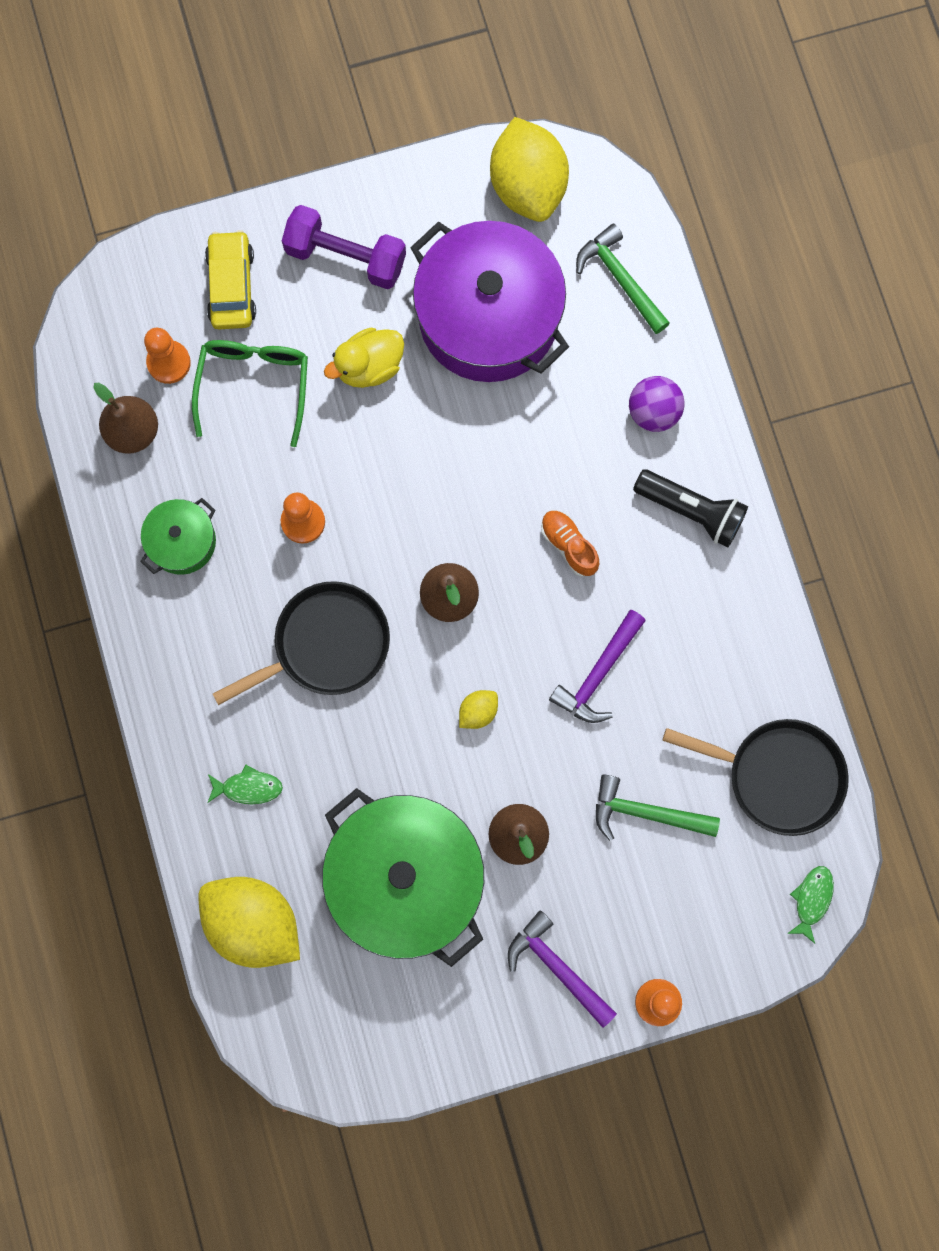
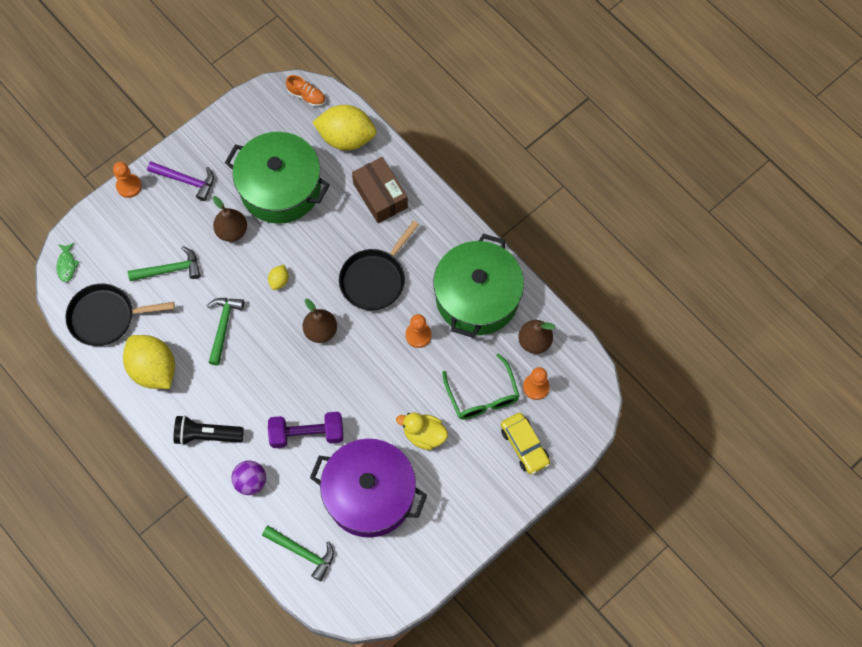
camera: 155 degrees right, 10 degrees down
(182, 542) = (477, 297): green pot -> green pot, size x2.11
(248, 787) = (380, 195): green fish -> brown box
(346, 257) = (468, 492): purple dumbbell -> purple dumbbell (307, 434)
(369, 366) = (424, 435): yellow duck -> yellow duck turned 105 degrees counterclockwise
(528, 186) = (382, 585): yellow lemon -> yellow lemon (153, 369)
(569, 545) = (267, 386): orange shoe -> orange shoe (306, 96)
(598, 673) = (223, 327): purple hammer -> green hammer

